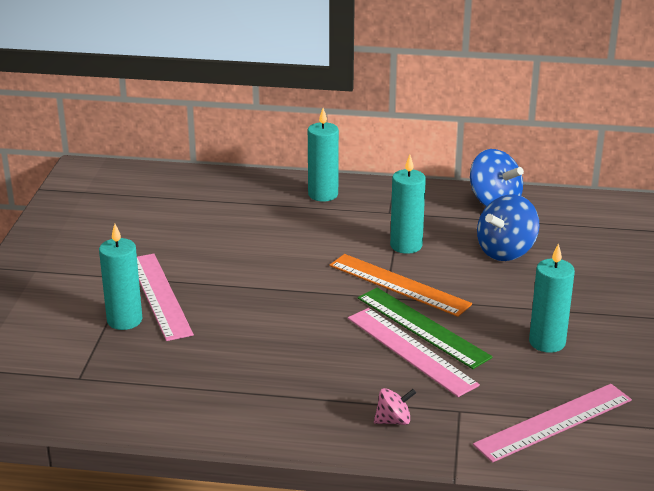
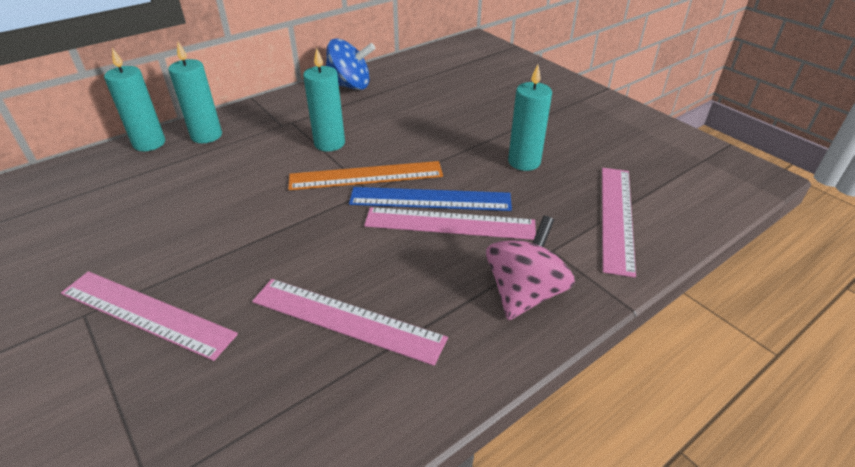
camera: 45 degrees left, 10 degrees up
(124, 320) = (132, 369): turquoise candle -> turquoise candle (149, 143)
(260, 365) = (346, 320): none -> pink ruler
(393, 420) = (524, 293): pink spinning top -> pink spinning top, size x1.89
(422, 327) = (430, 199): green ruler -> blue ruler
(506, 251) = (405, 114): blue spinning top -> none

